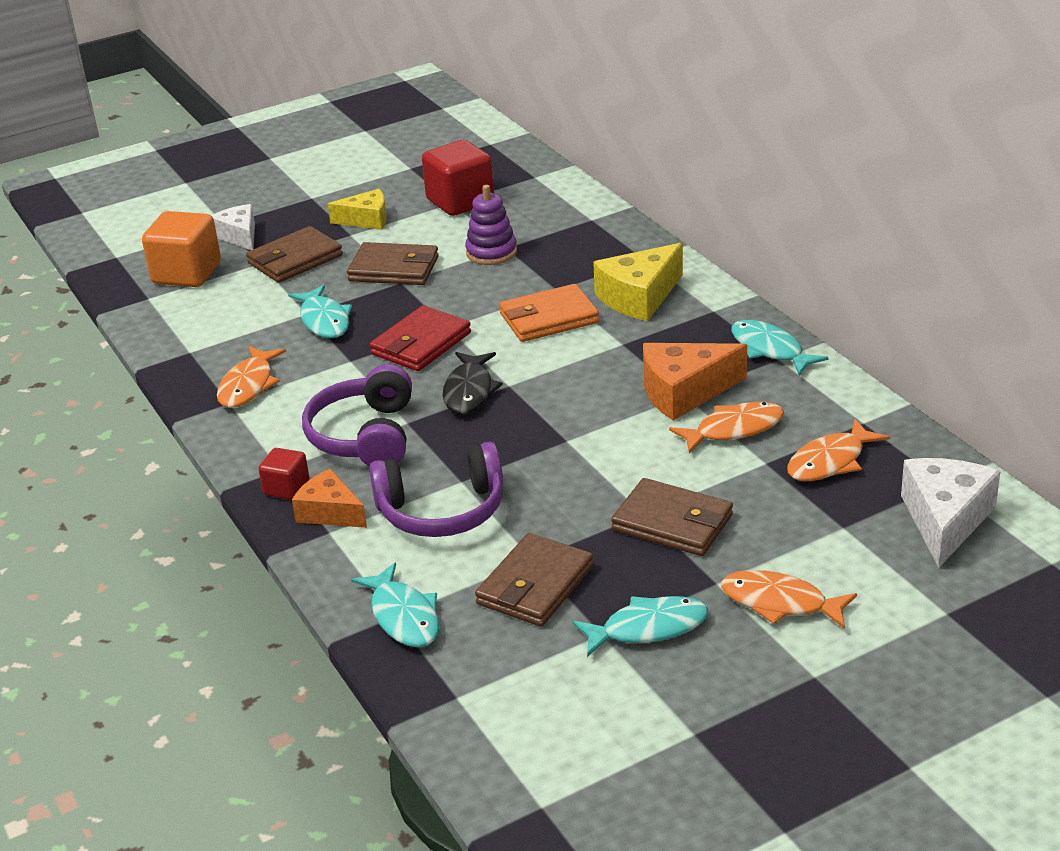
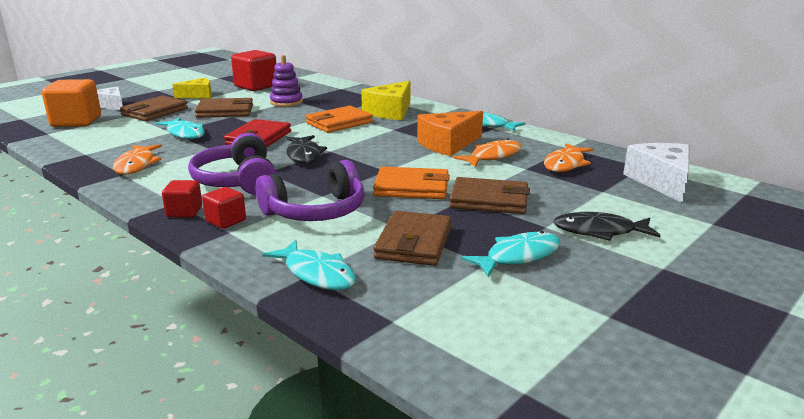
camera: 20 degrees left, 10 degrees down
(330, 512) = (226, 221): orange cheese -> red cube
(583, 482) = (411, 188): none -> orange wallet
(780, 603) = (599, 231): orange fish -> black fish

